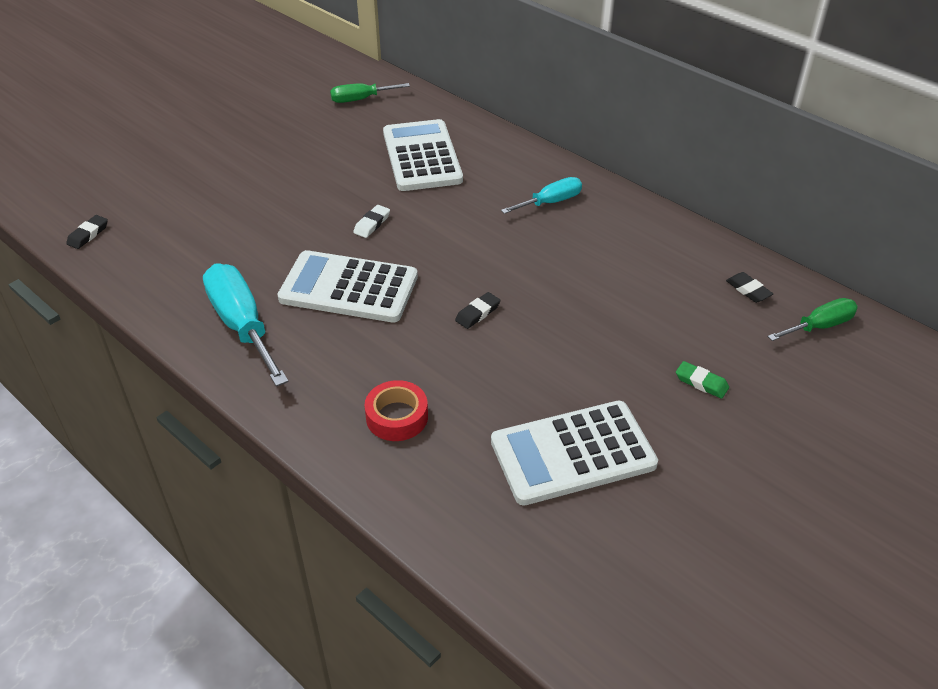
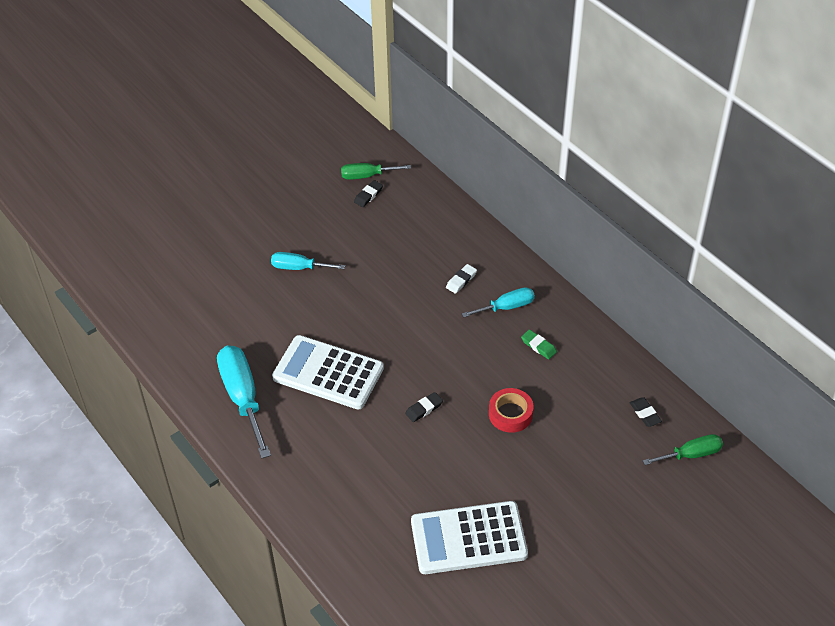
camera: 10 degrees right, 5 degrees up
(88, 234) = (131, 297): black eraser -> black eraser (368, 195)
(295, 187) = (299, 268): none -> turquoise screwdriver
(372, 224) = (356, 312): white eraser -> white eraser (461, 280)
(397, 417) = (346, 492): red tape -> red tape (510, 414)
(422, 156) = (408, 246): white calculator -> none
(701, 382) = (581, 492): green eraser -> green eraser (538, 346)

